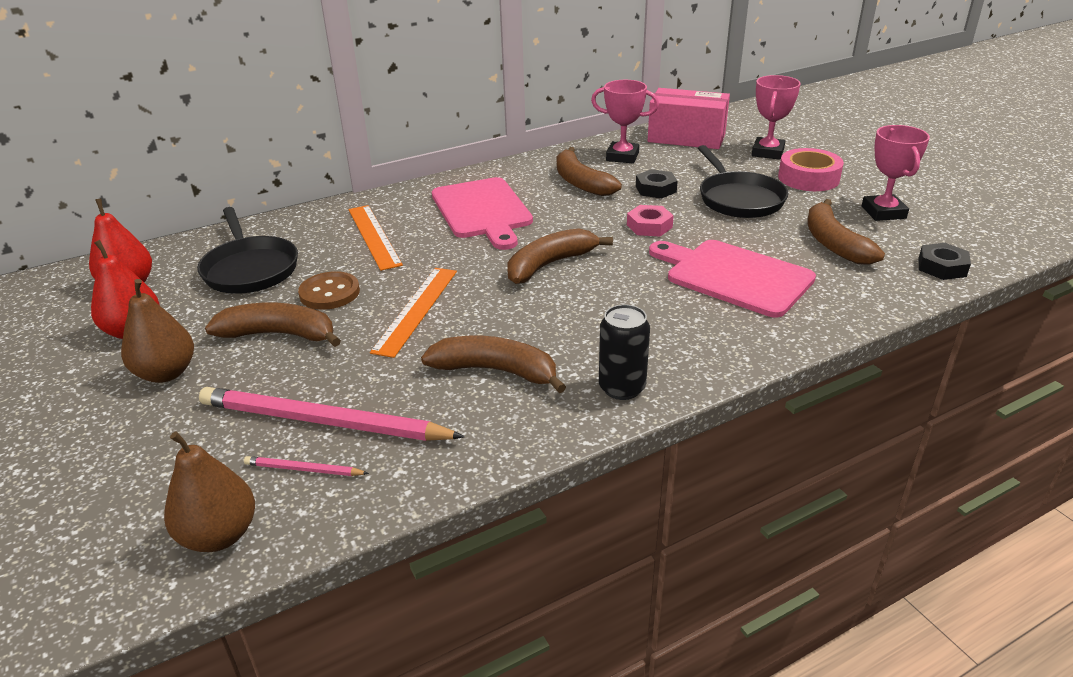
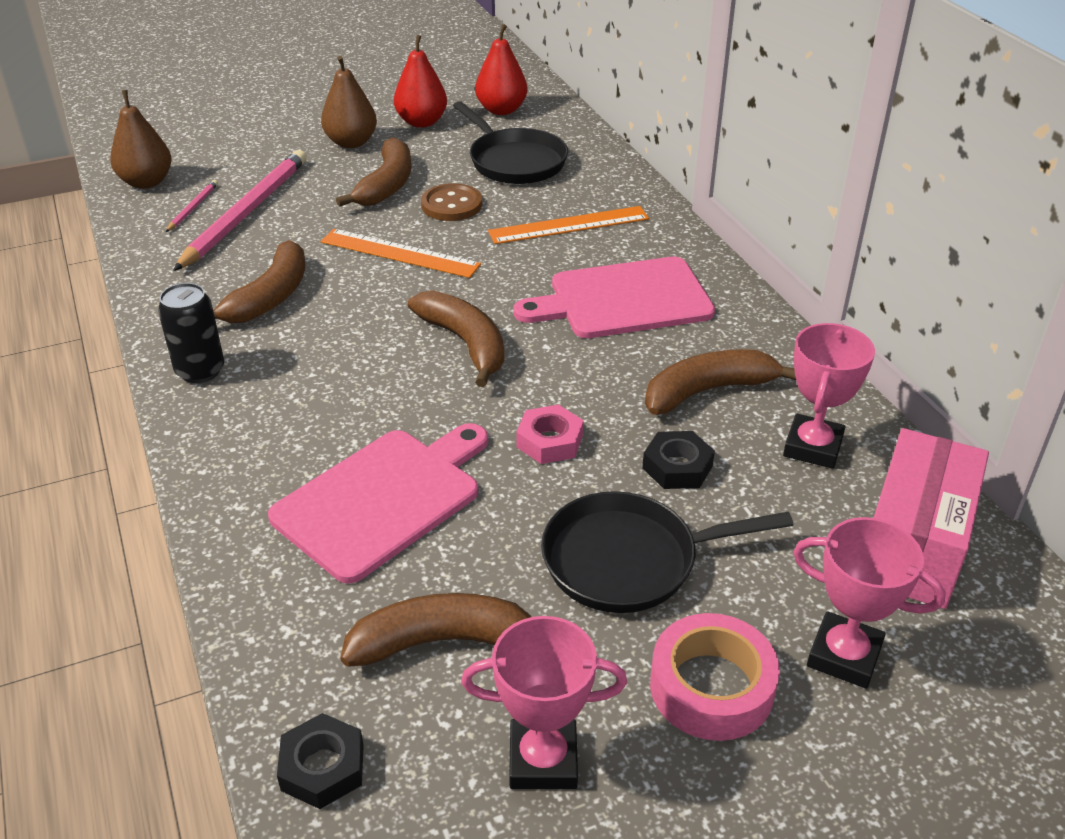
camera: 95 degrees right, 5 degrees up
(250, 269) = (514, 161): black pan -> black pan turned 105 degrees counterclockwise

